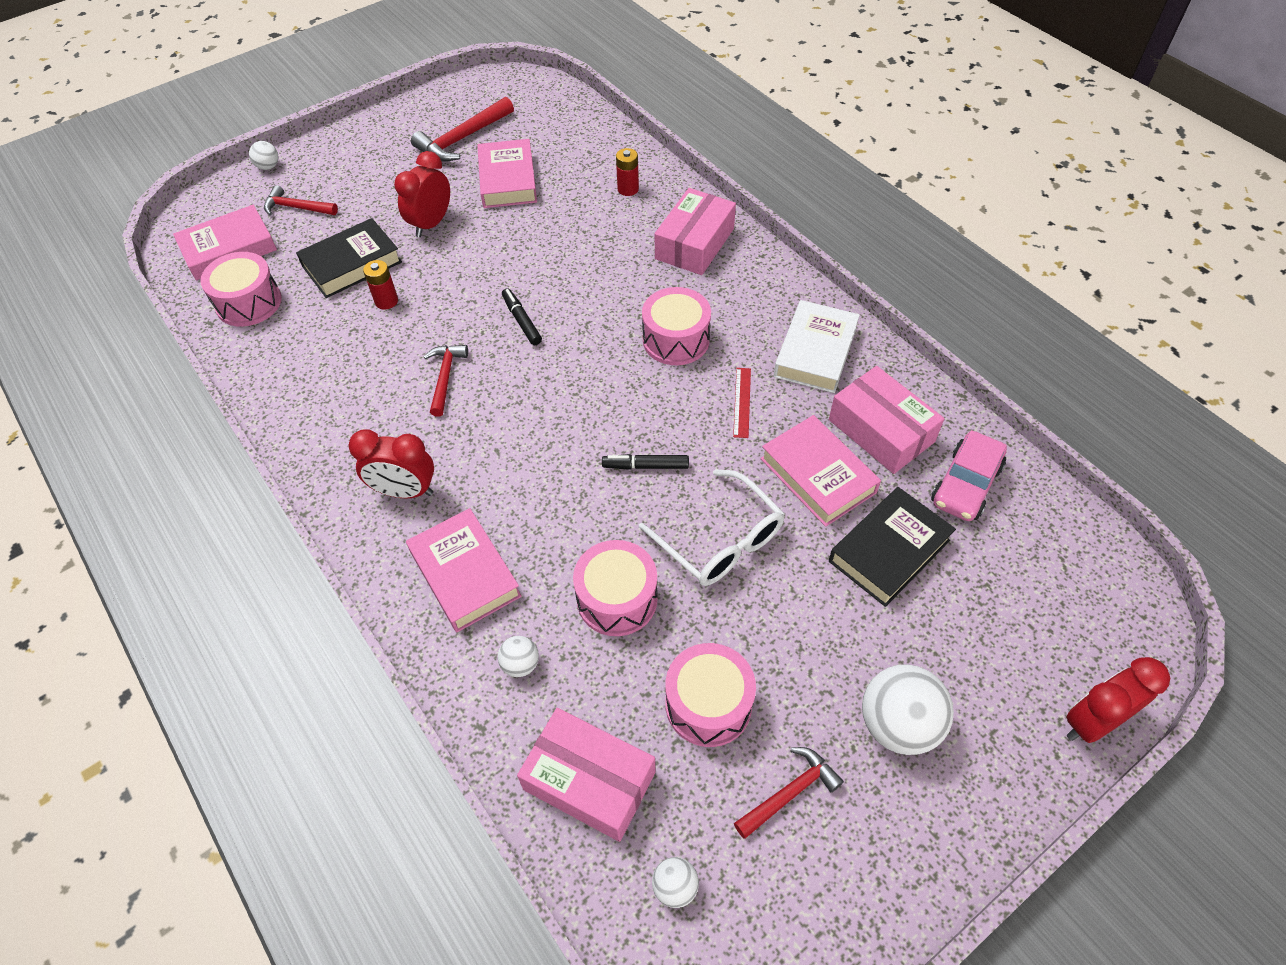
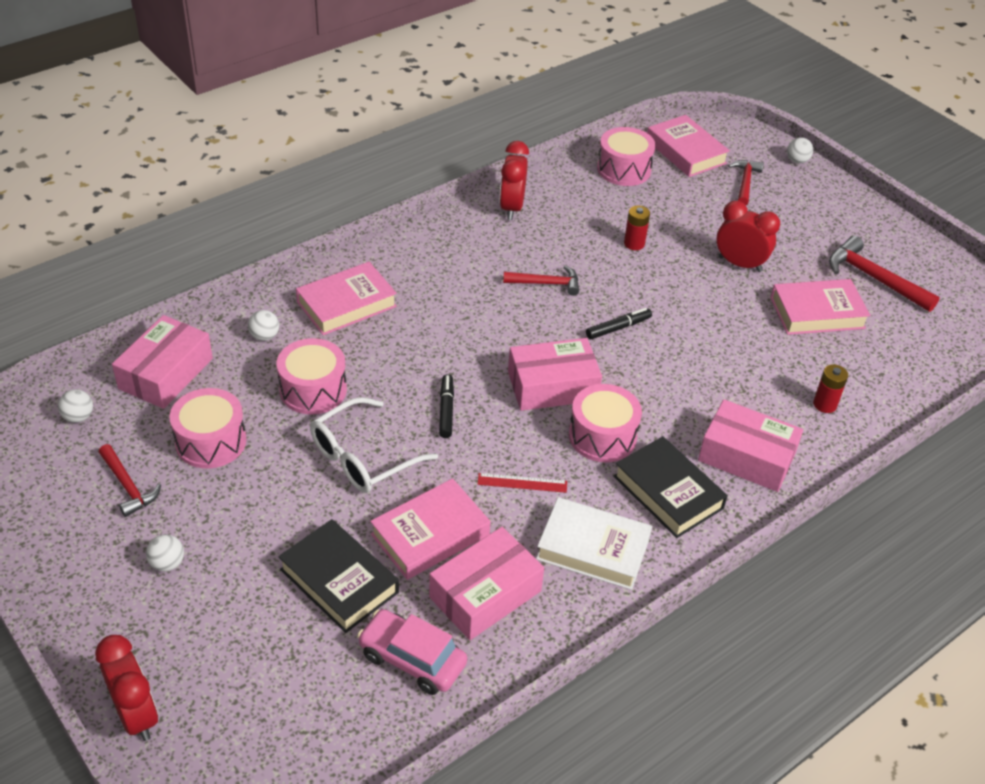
camera: 85 degrees right, 10 degrees down
(352, 264) = (677, 220): black book -> black book (668, 492)
(405, 491) = (427, 268): red clock -> red clock (511, 208)
(607, 376) = (552, 386): none -> pink box
(898, 724) = (167, 563): white ball -> white ball, size x0.50

